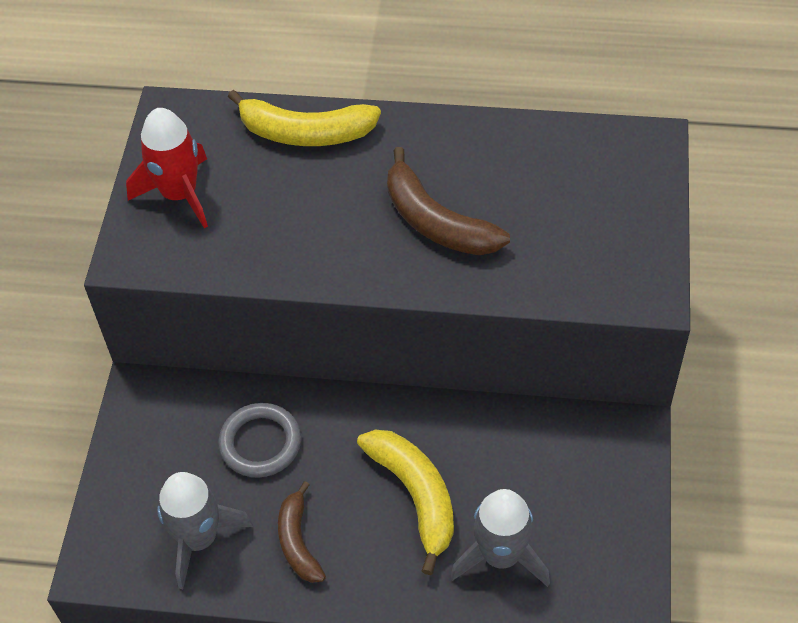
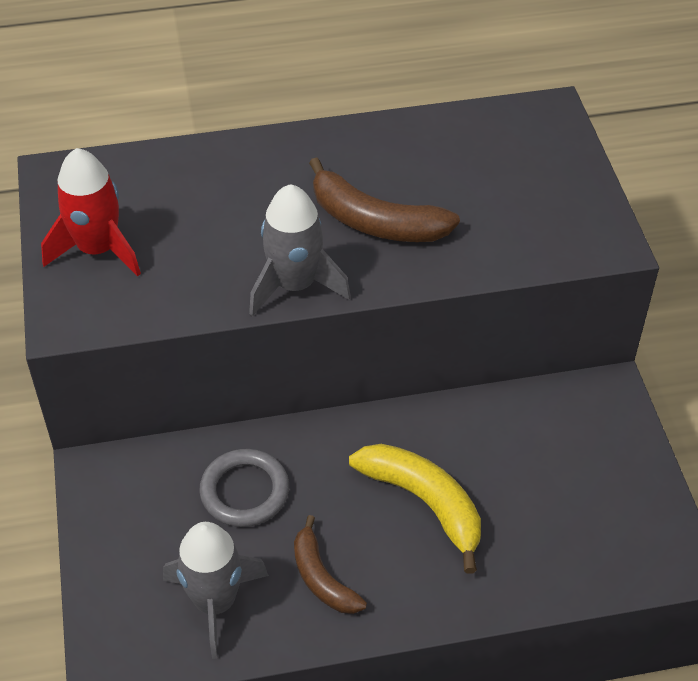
camera: 20 degrees left, 5 degrees down
(305, 133) = (207, 167): yellow banana -> none
(501, 556) = (532, 538): grey rocket -> grey rocket (295, 285)

